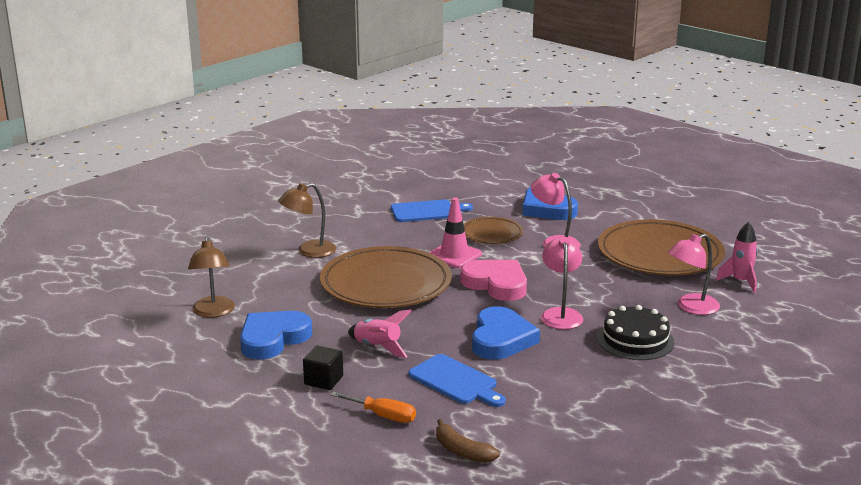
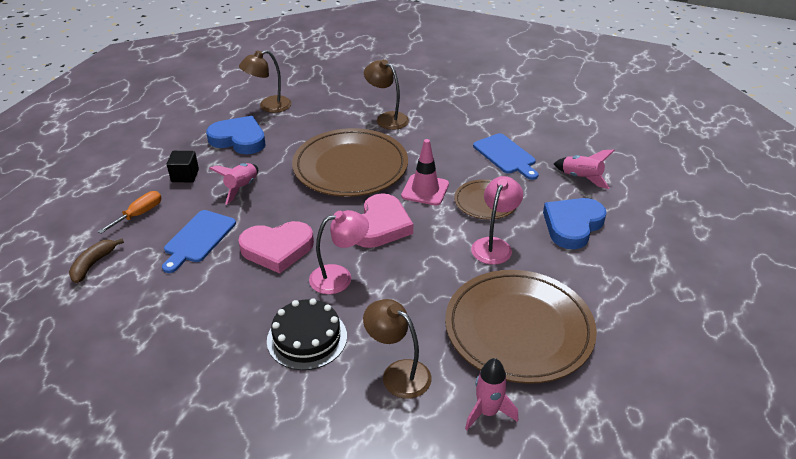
camera: 70 degrees right, 15 degrees up
(383, 416) = (139, 214): orange screwdriver -> orange screwdriver turned 150 degrees counterclockwise
(485, 191) = (581, 178): none -> pink rocket
(501, 339) = (277, 249): blue heart -> pink heart
(691, 307) = (398, 373): pink lamp -> brown lamp

